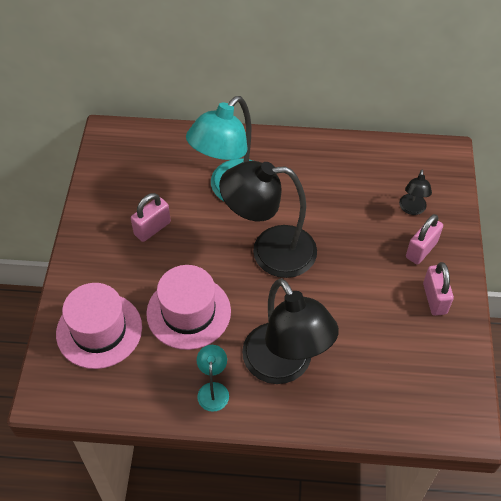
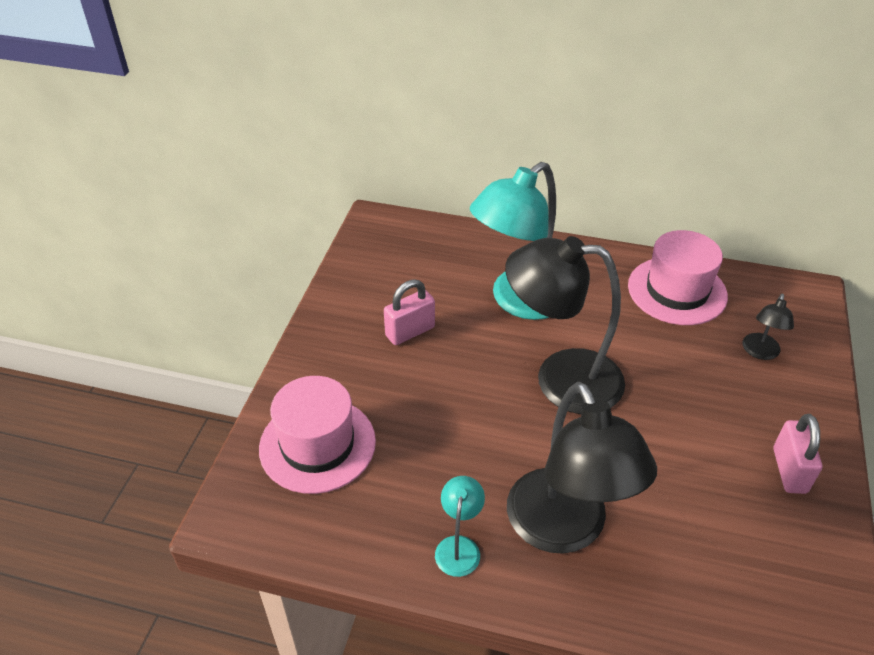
camera: 10 degrees right, 10 degrees down
(188, 312) = (440, 439): pink hat -> pink hat (677, 291)
(421, 250) = (771, 404): pink padlock -> none

